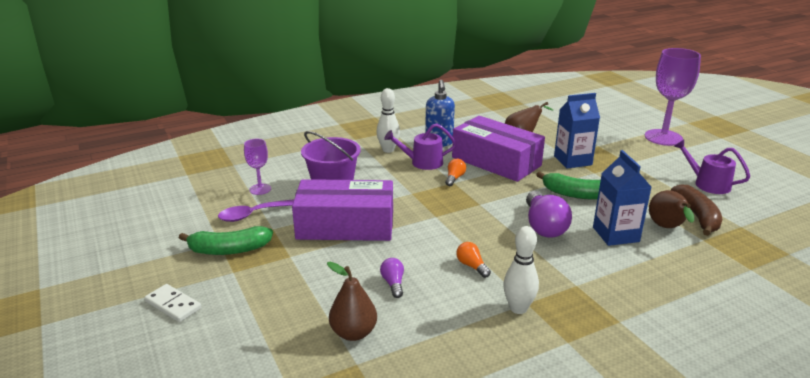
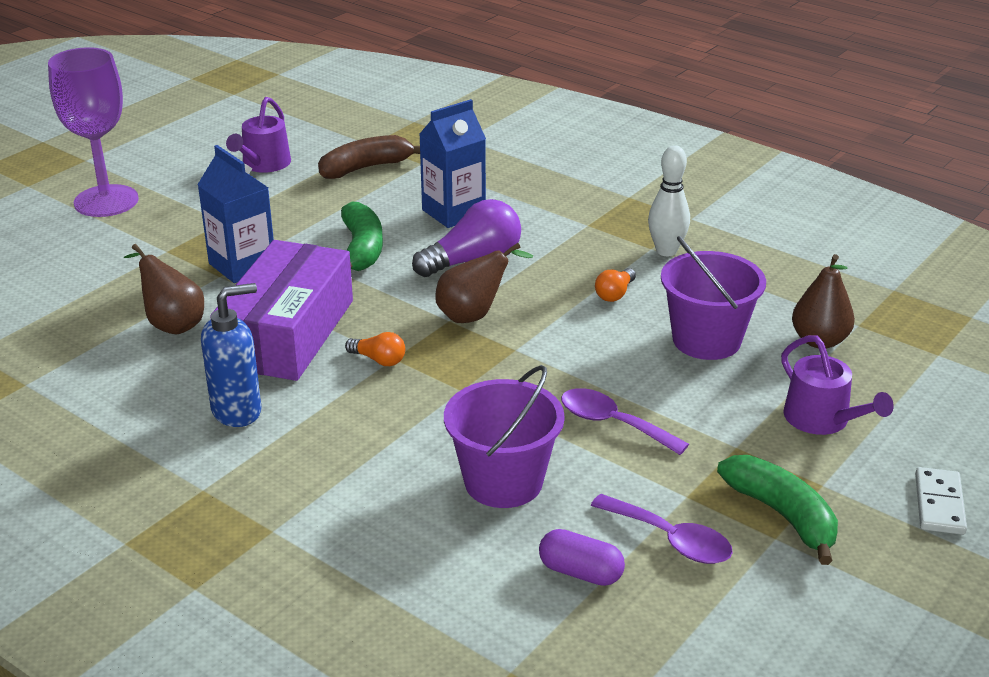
camera: 115 degrees left, 5 degrees up
(260, 189) = (580, 572): purple goblet -> purple capsule
(345, 225) = (612, 423): purple box -> purple spoon
(388, 150) = (305, 465): white bowling pin -> none
(393, 283) = (706, 340): purple light bulb -> purple bucket
(422, 162) = (338, 408): purple watering can -> purple watering can (822, 420)
(454, 178) = (379, 360): orange light bulb -> orange light bulb turned 150 degrees counterclockwise
(667, 228) = (410, 183): brown pear -> brown pear (474, 315)

